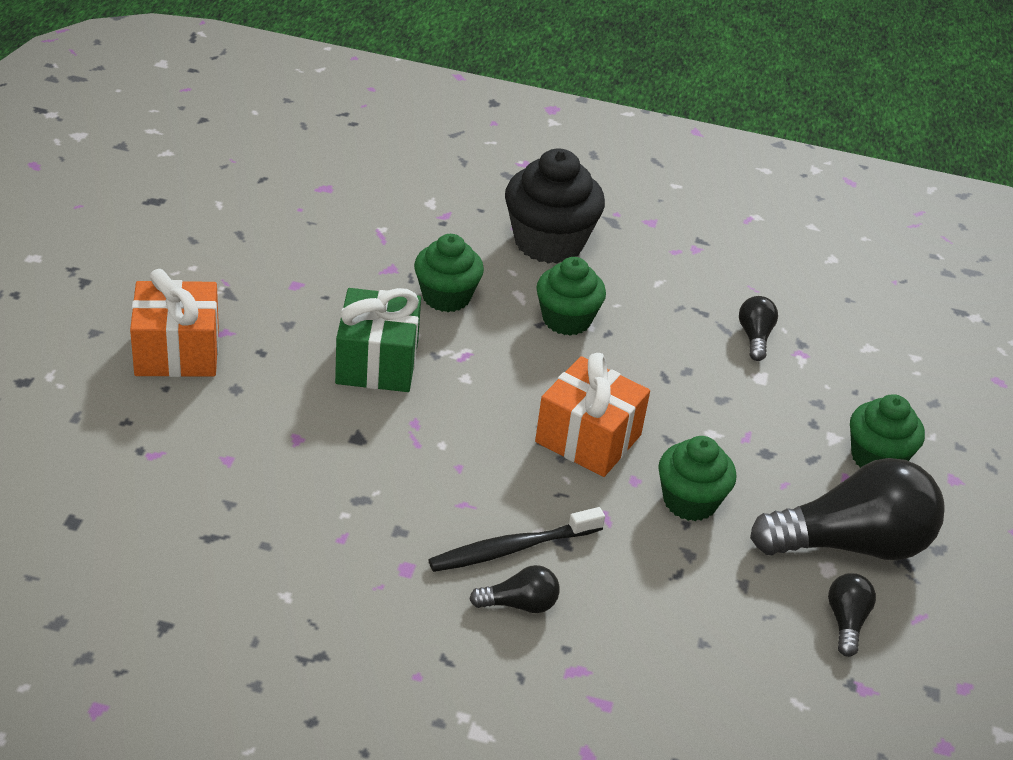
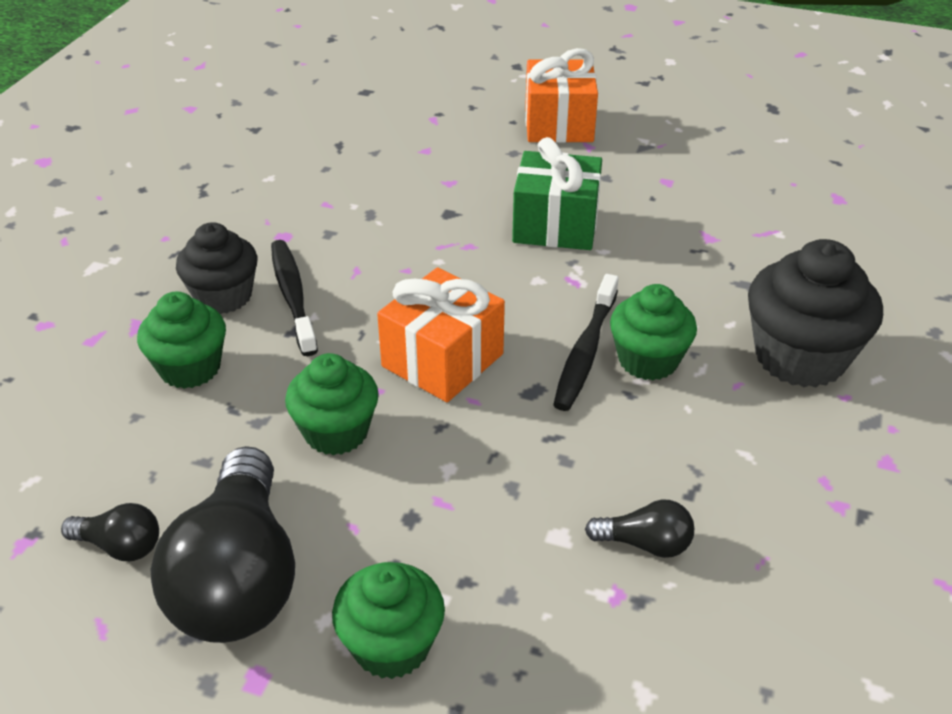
camera: 100 degrees right, 0 degrees up
(446, 297) = (670, 272): green cupcake -> green cupcake (190, 368)
(519, 604) = (223, 296): black light bulb -> black cupcake
(562, 353) = (585, 351): none -> black toothbrush

